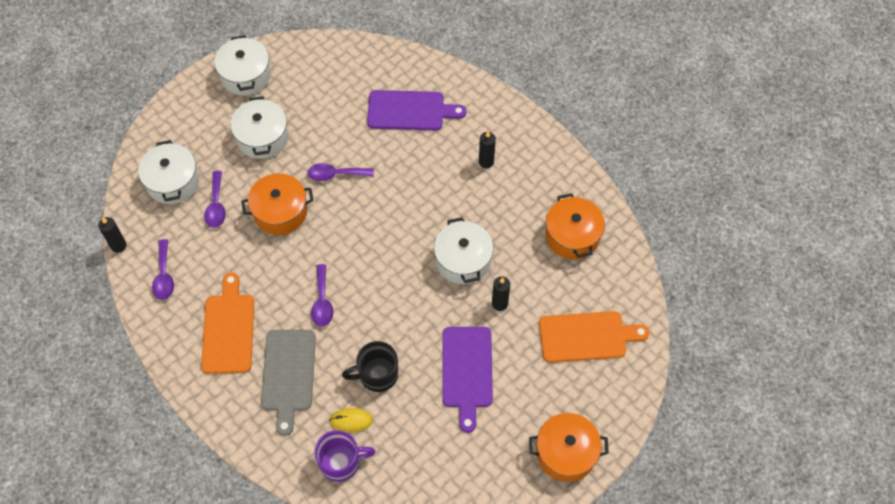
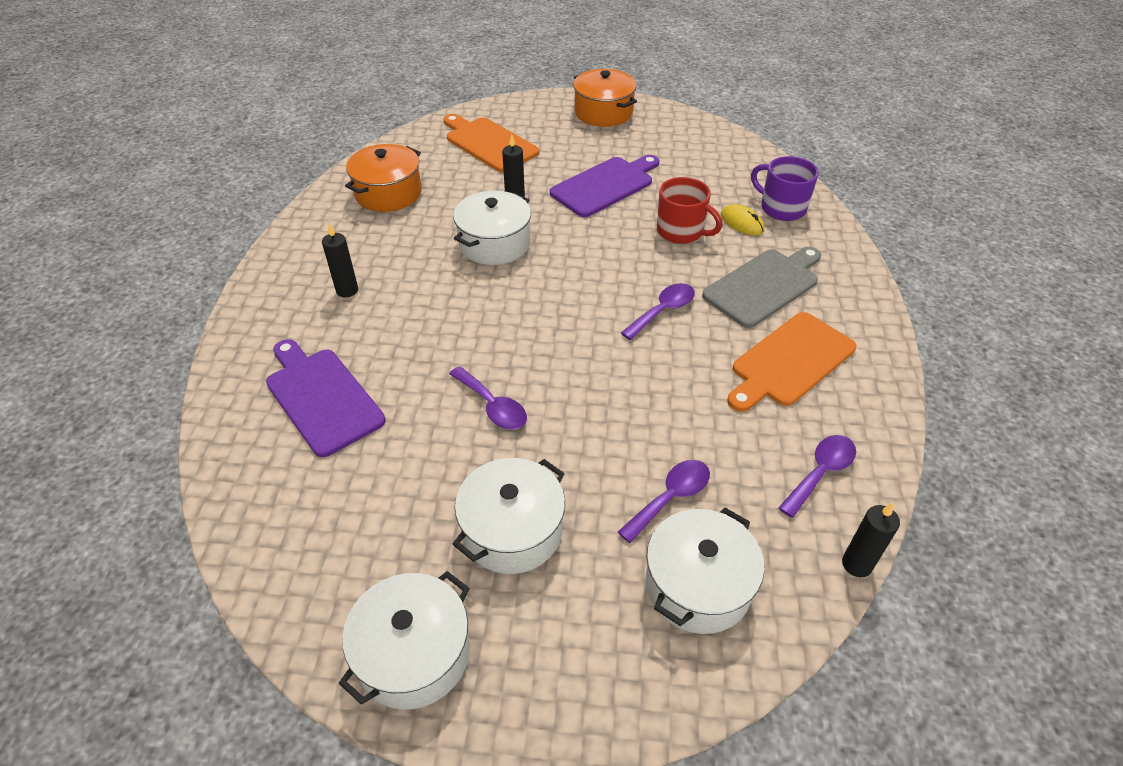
camera: 130 degrees left, 15 degrees down
(280, 212) = (603, 422): orange pot -> none
(377, 374) = (681, 231): black mug -> red mug

